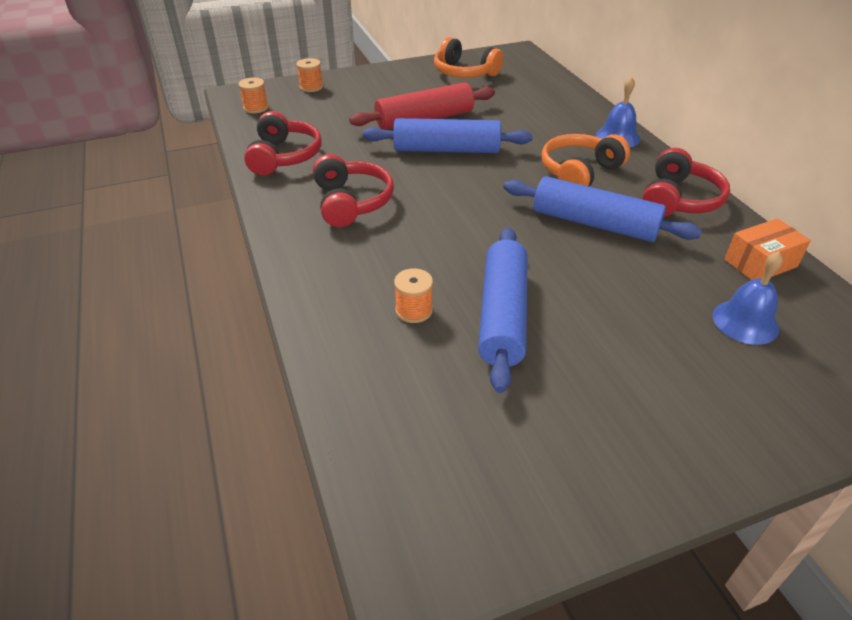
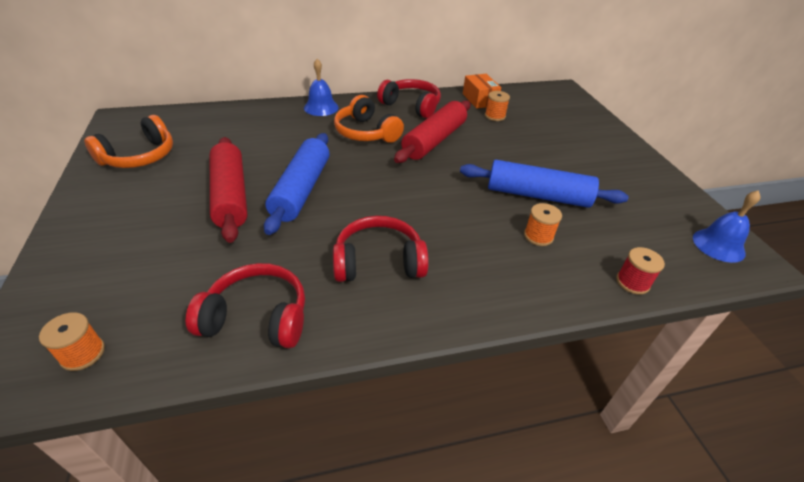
camera: 85 degrees left, 0 degrees up
(311, 87) = (63, 285): orange spool -> orange spool (495, 116)
(341, 389) = (632, 282): none -> red spool
(594, 223) = (434, 140): blue rolling pin -> red rolling pin
(745, 322) = (530, 117): blue bell -> blue bell (718, 245)

